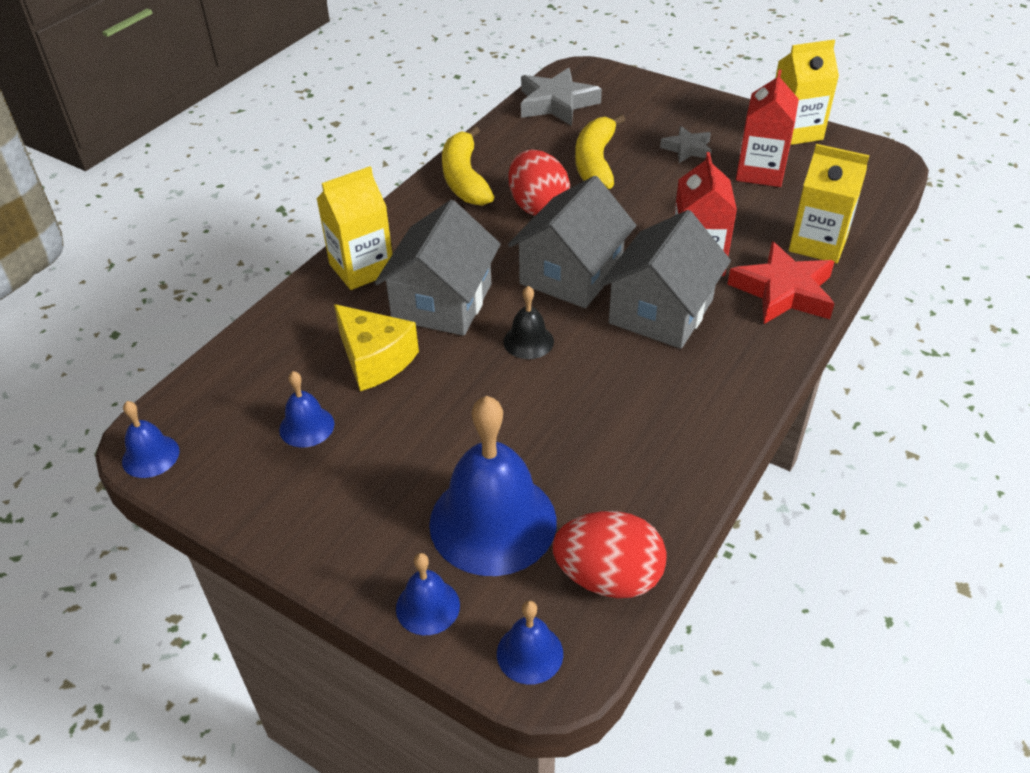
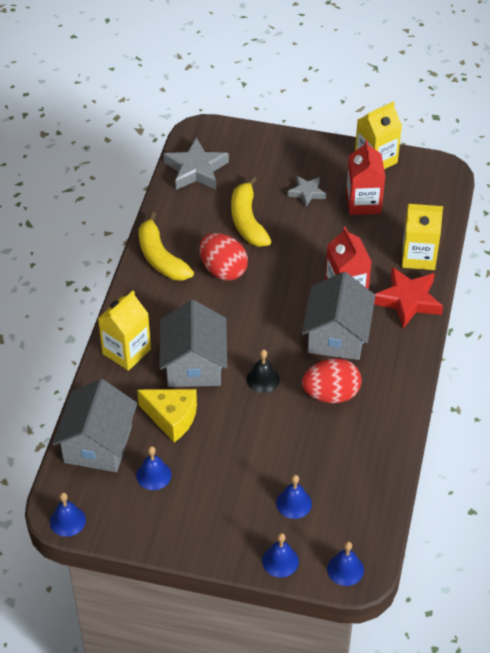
camera: 20 degrees left, 5 degrees up
(493, 522) = (294, 503): blue bell -> blue bell, size x0.47
(571, 274) = (269, 320): grey house -> grey house (98, 444)
(608, 577) = (370, 517): red egg -> red egg (331, 394)

